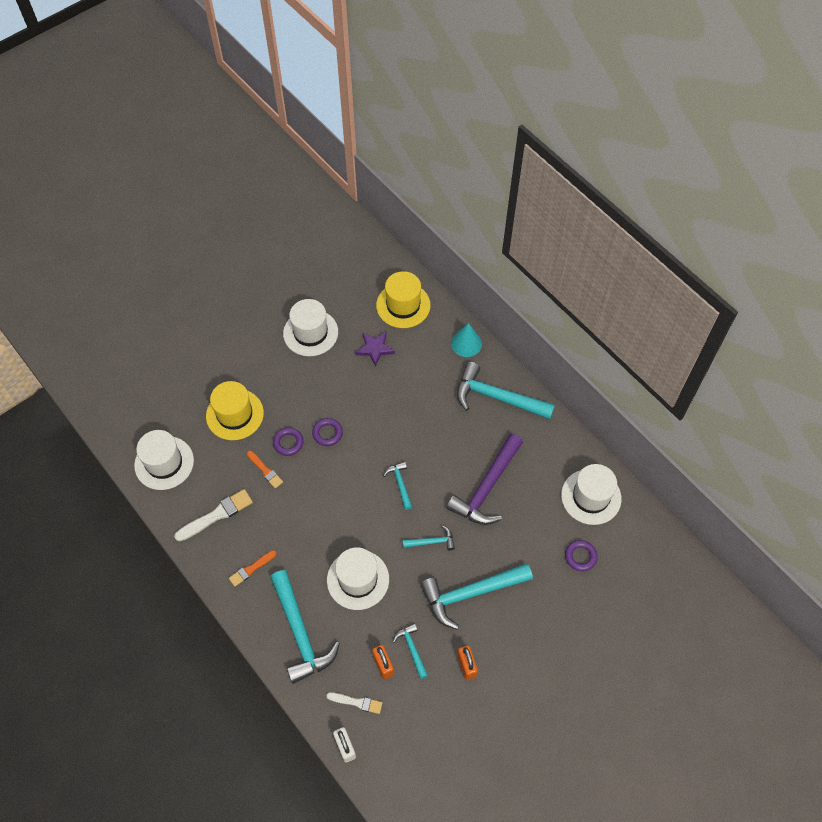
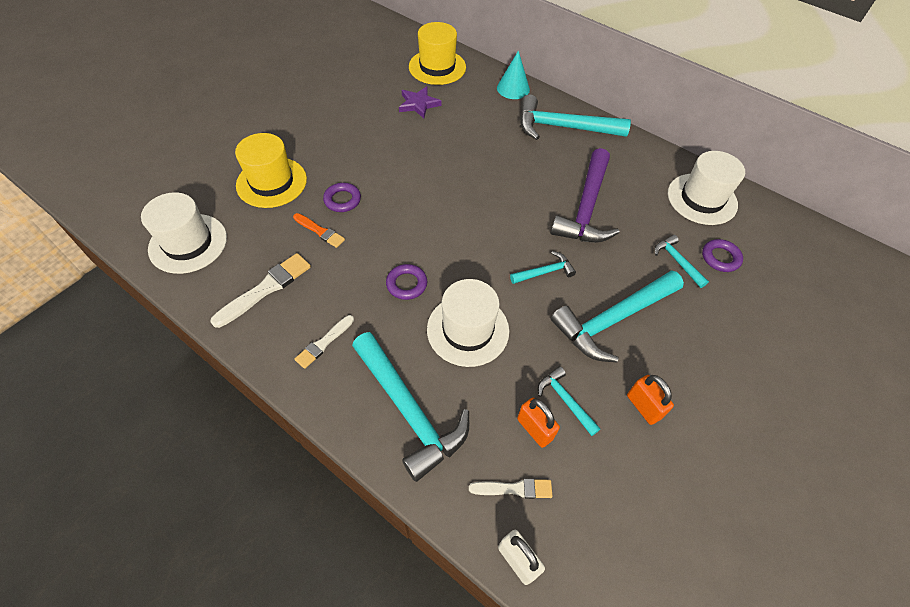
camera: 15 degrees left, 5 degrees down
(251, 569) = (324, 343): orange brush -> white brush
(310, 332) = (344, 100): white hat -> none
(327, 433) = (387, 184): purple ring -> purple ring (406, 284)
(400, 484) = (486, 220): turquoise hammer -> turquoise hammer (677, 261)

